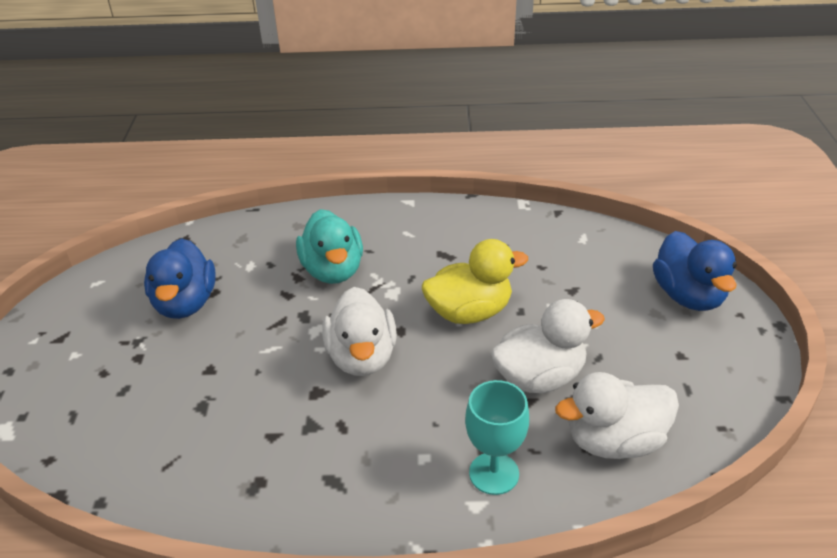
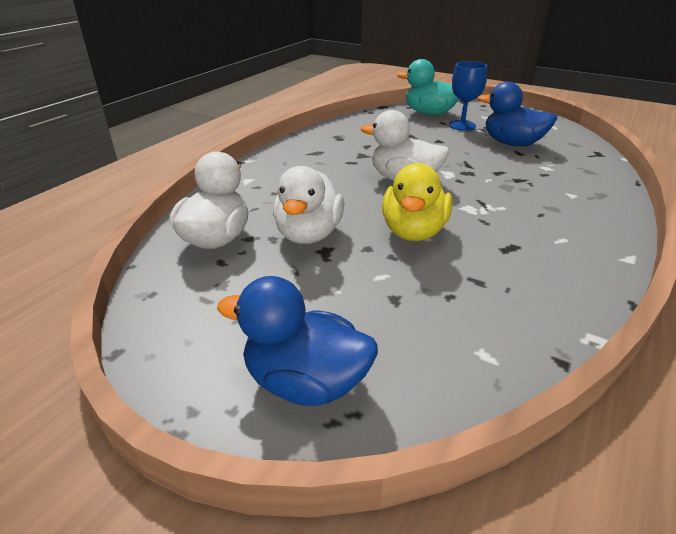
camera: 120 degrees right, 5 degrees down
(130, 365) = (462, 125): none -> blue goblet
(333, 270) = (519, 193): turquoise duck -> turquoise duck (429, 113)
(494, 473) = (258, 191): turquoise goblet -> none

